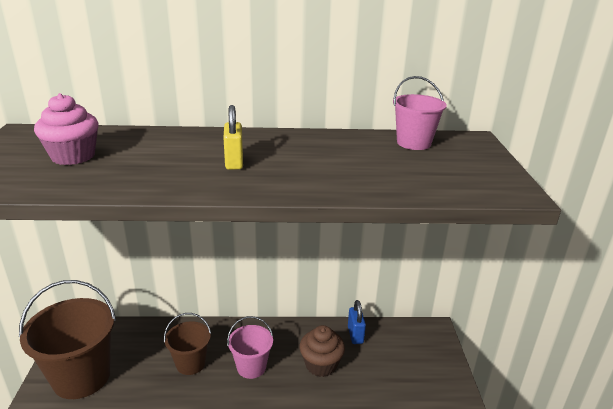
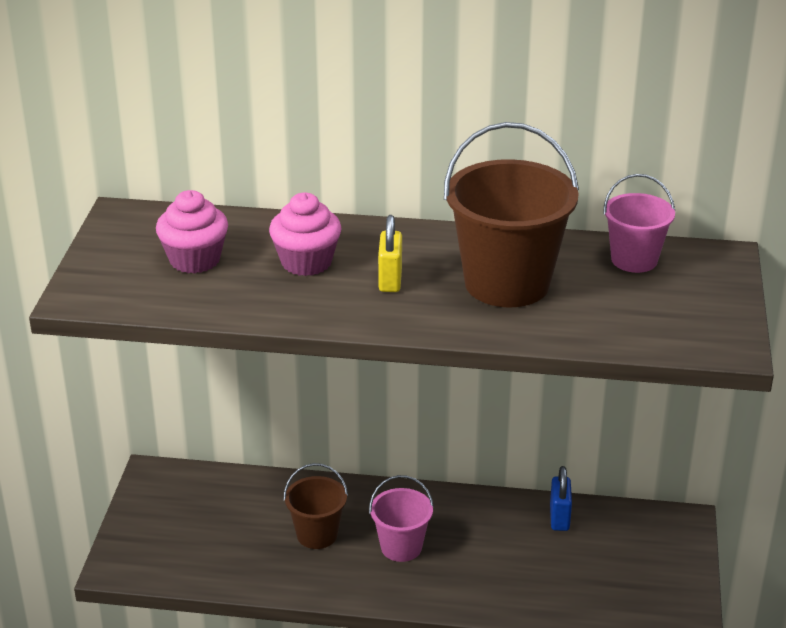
camera: 10 degrees right, 5 degrees up
(81, 377) = (171, 537): brown bucket -> brown bucket (507, 283)
(166, 154) = (306, 262): none -> pink cupcake
(321, 364) = (500, 553): brown cupcake -> none

